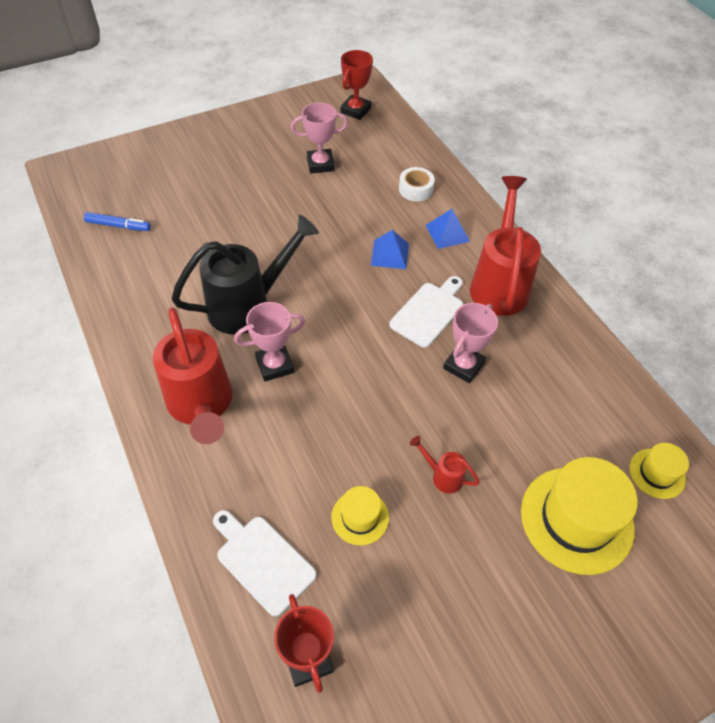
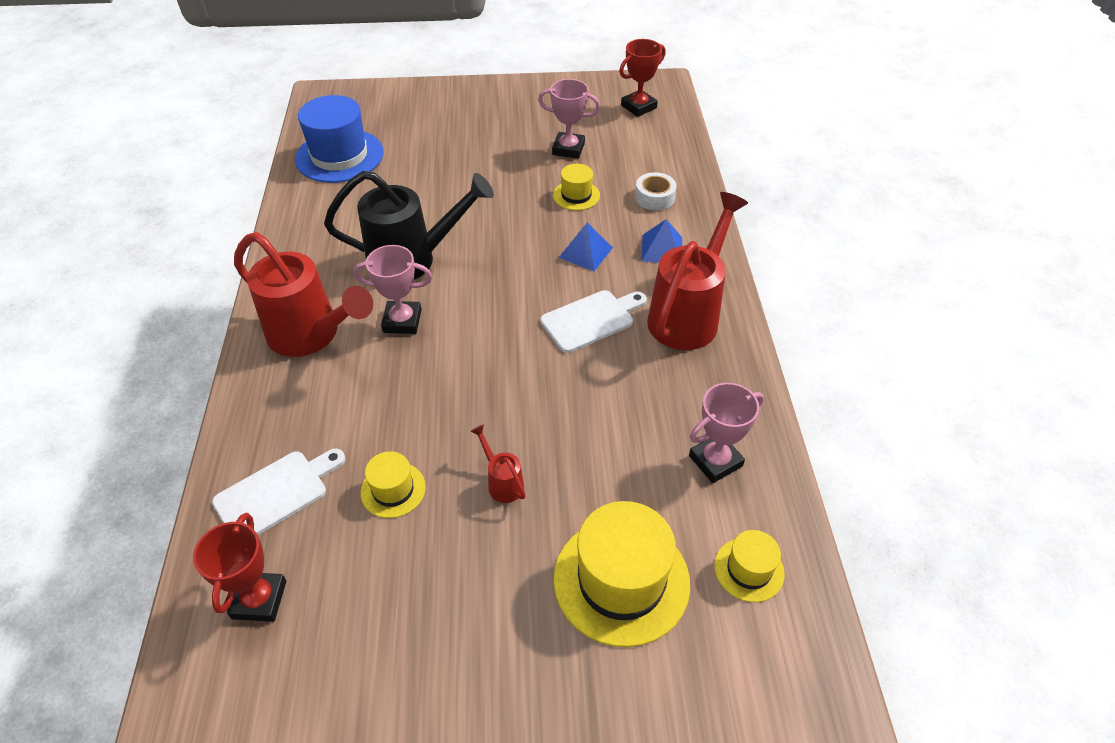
camera: 25 degrees right, 5 degrees down
(118, 226) = (339, 156): blue marker -> blue hat
(201, 406) = (311, 335): red watering can -> red watering can turned 60 degrees counterclockwise
(262, 561) = (276, 493): white cutting board -> white cutting board turned 75 degrees clockwise
(352, 205) = (576, 195): none -> yellow hat
(463, 366) = (595, 383): pink trophy -> pink trophy (715, 461)

